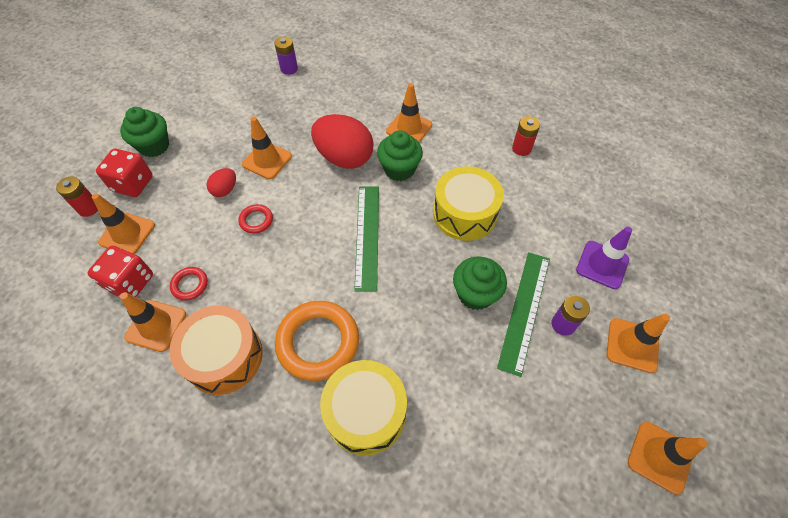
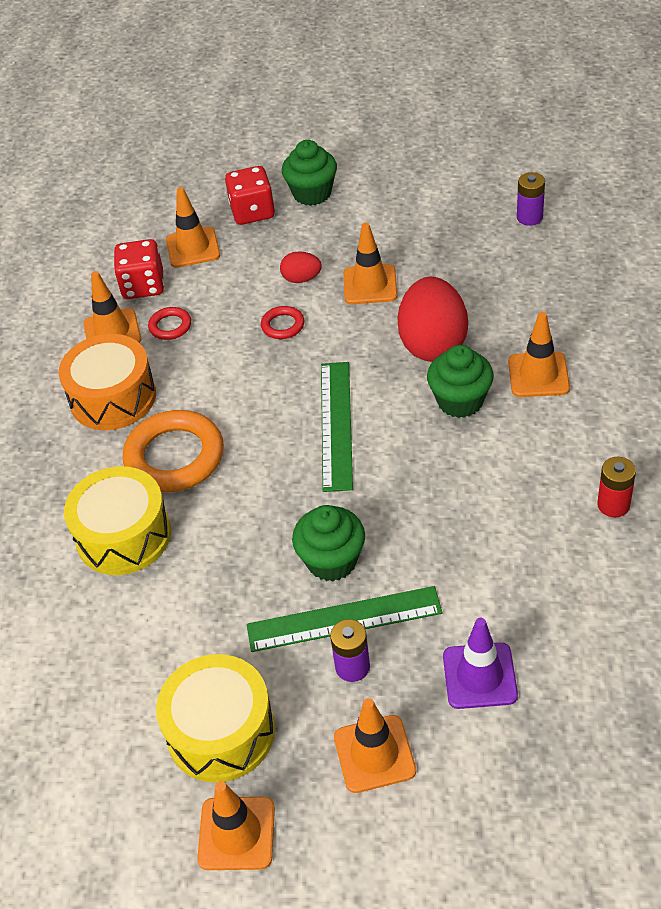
camera: 65 degrees right, 10 degrees down
(89, 208) = (200, 204): red battery -> none
(367, 236) = (336, 424): green ruler -> green ruler turned 60 degrees counterclockwise
(465, 213) = (444, 496): yellow drum -> yellow drum (221, 731)

